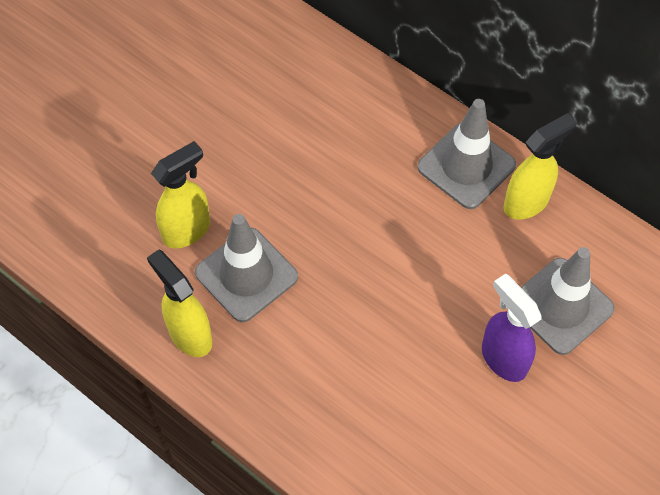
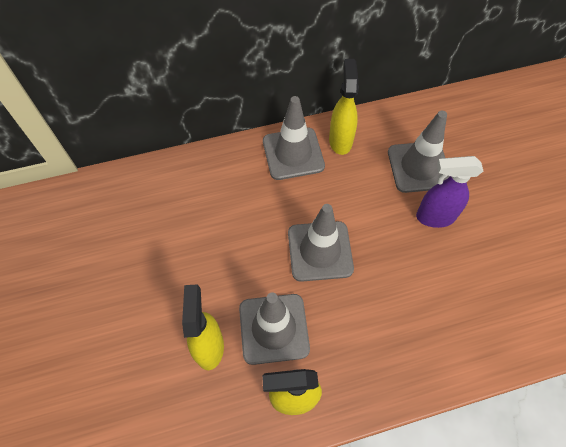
camera: 55 degrees left, 0 degrees up
(365, 265) = (320, 251): none -> grey traffic cone

